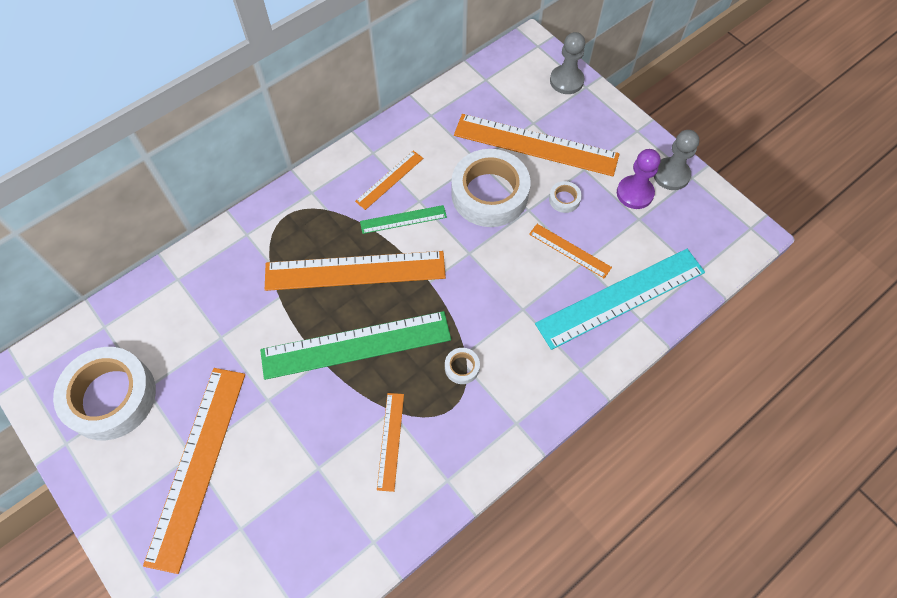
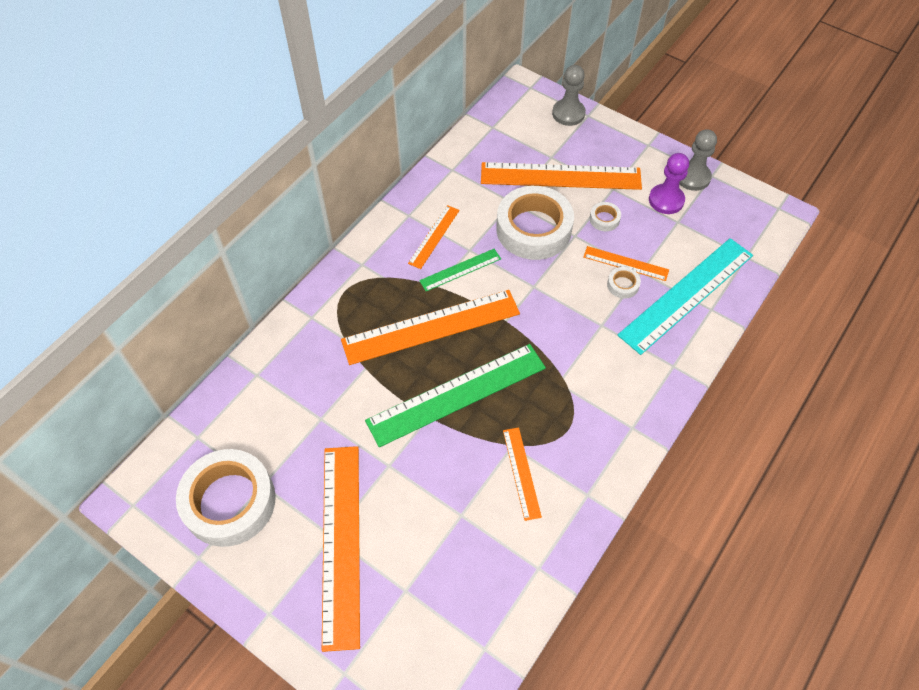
camera: 15 degrees left, 5 degrees down
(462, 367) = (564, 390): white tape -> white tape (623, 285)

